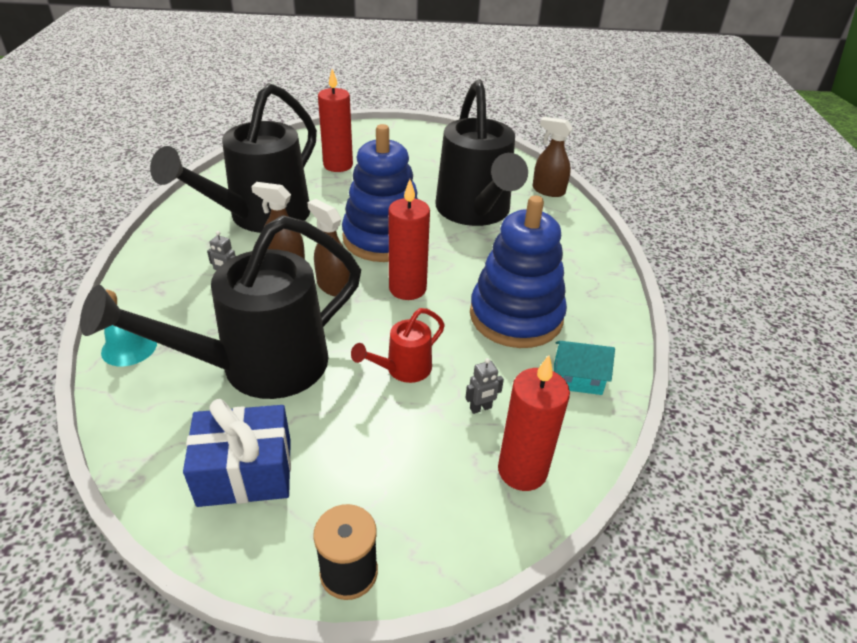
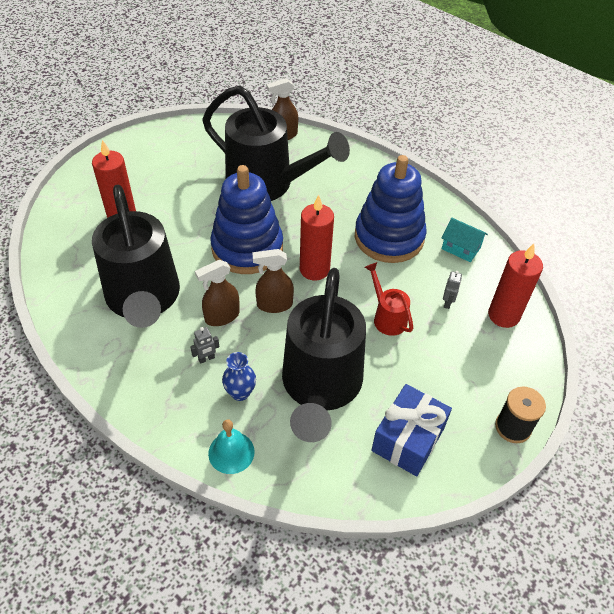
camera: 50 degrees left, 10 degrees up
(205, 318) = (240, 393): none -> blue vase
(403, 369) = (387, 317): red watering can -> red watering can turned 150 degrees clockwise
(577, 379) = (461, 248): turquoise house -> turquoise house turned 75 degrees clockwise

